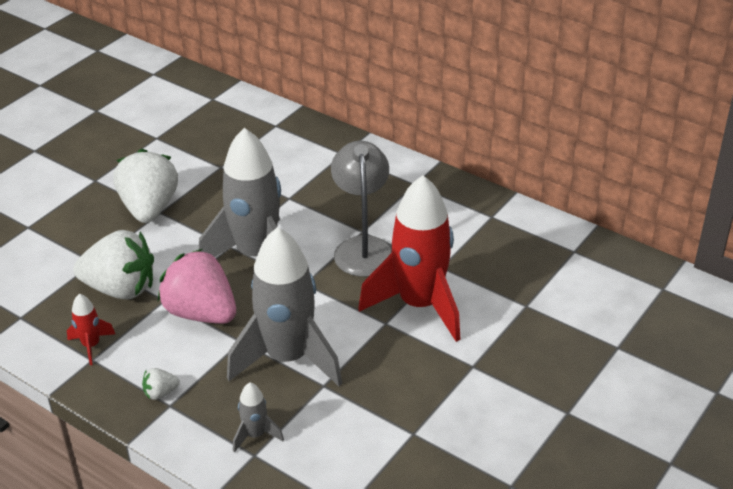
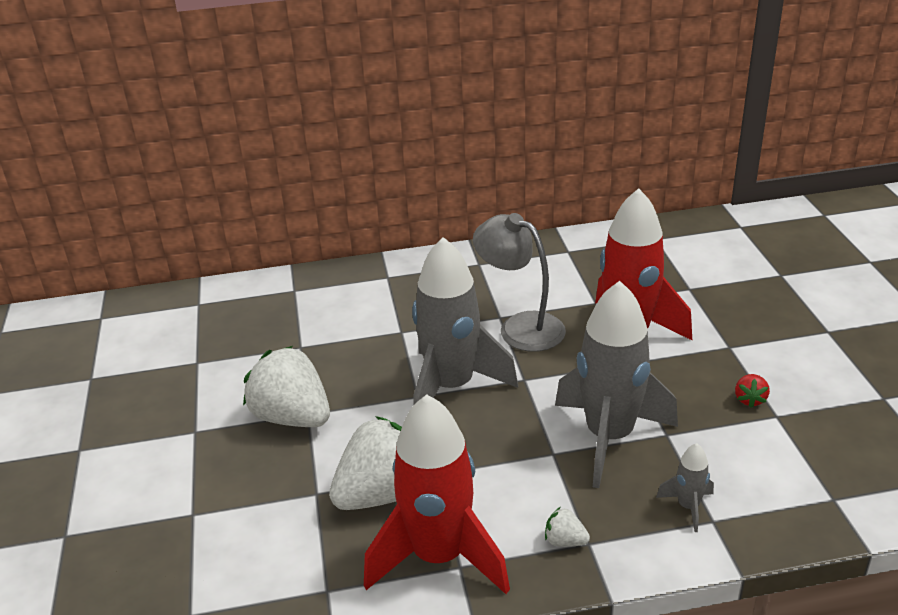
camera: 45 degrees left, 5 degrees down
(91, 345) = (439, 557): red rocket -> red rocket, size x2.36
(160, 393) = (565, 541): white strawberry -> white strawberry turned 90 degrees clockwise
(201, 313) = (485, 458): pink strawberry -> none
(416, 409) = (749, 399): none -> red strawberry

